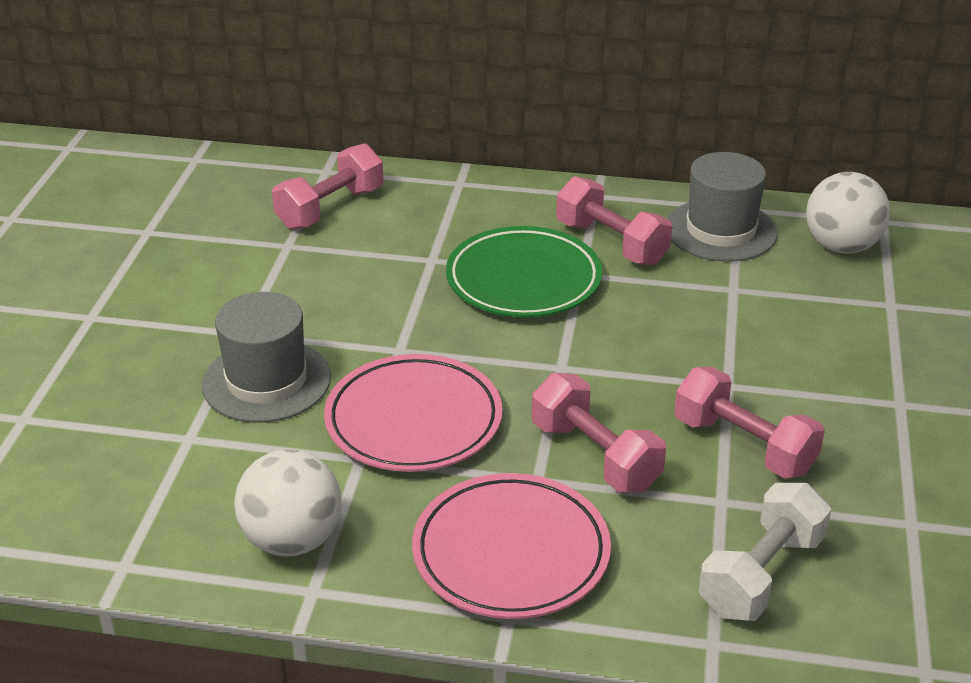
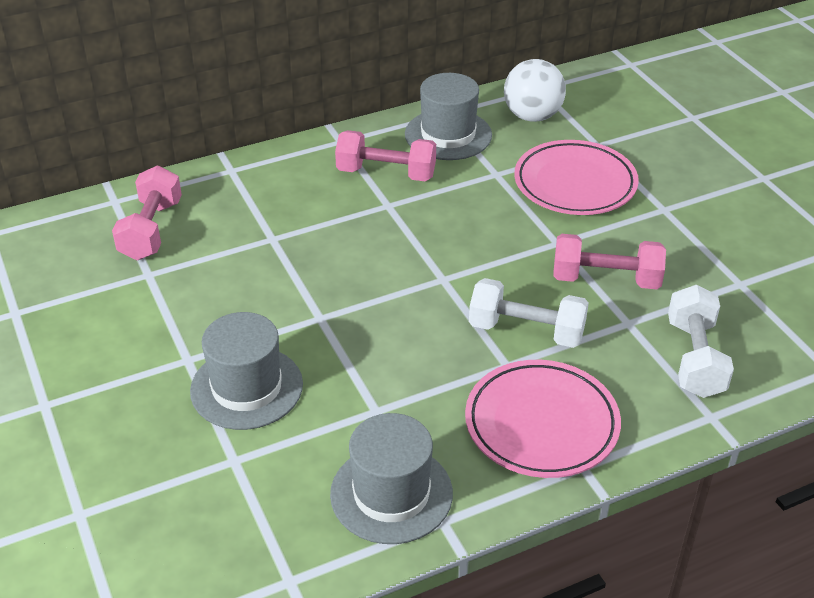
camera: 35 degrees left, 5 degrees up
(292, 540) = (391, 494): white ball -> grey hat
(413, 421) = (384, 365): pink plate -> pink plate (575, 184)
(523, 280) = (354, 226): green plate -> none
(595, 456) = (526, 331): pink dumbbell -> white dumbbell

